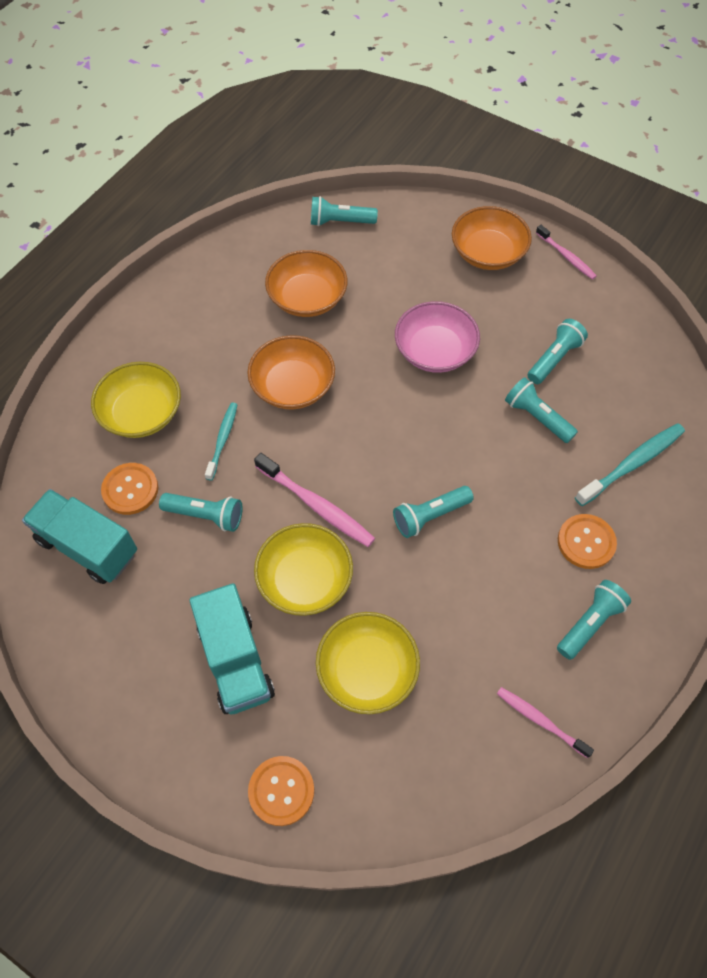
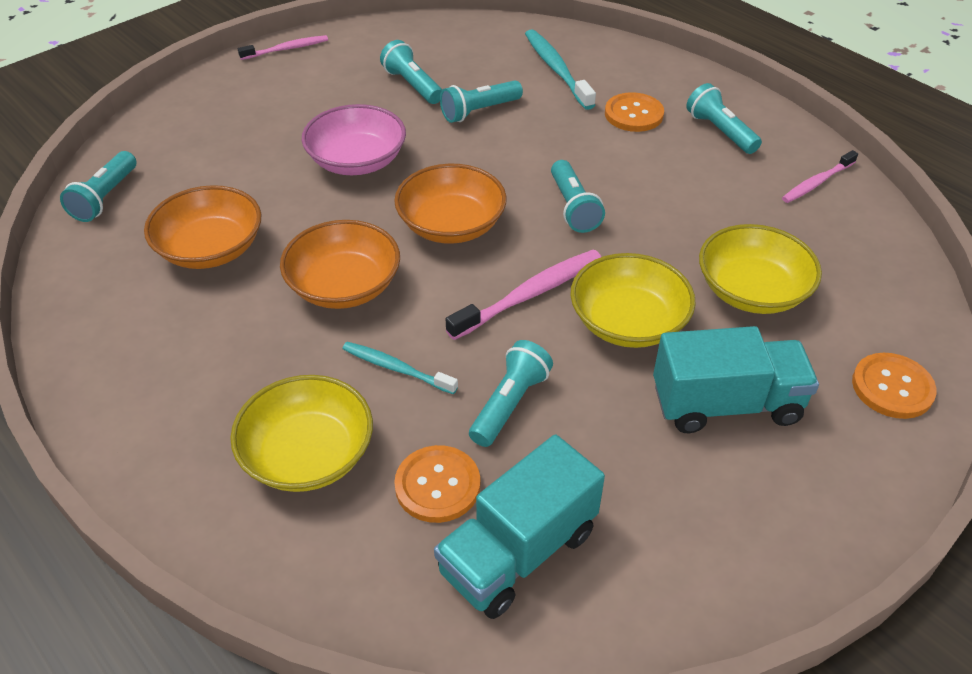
camera: 75 degrees left, 15 degrees down
(488, 253) = (244, 96): orange bowl -> orange bowl (451, 225)

